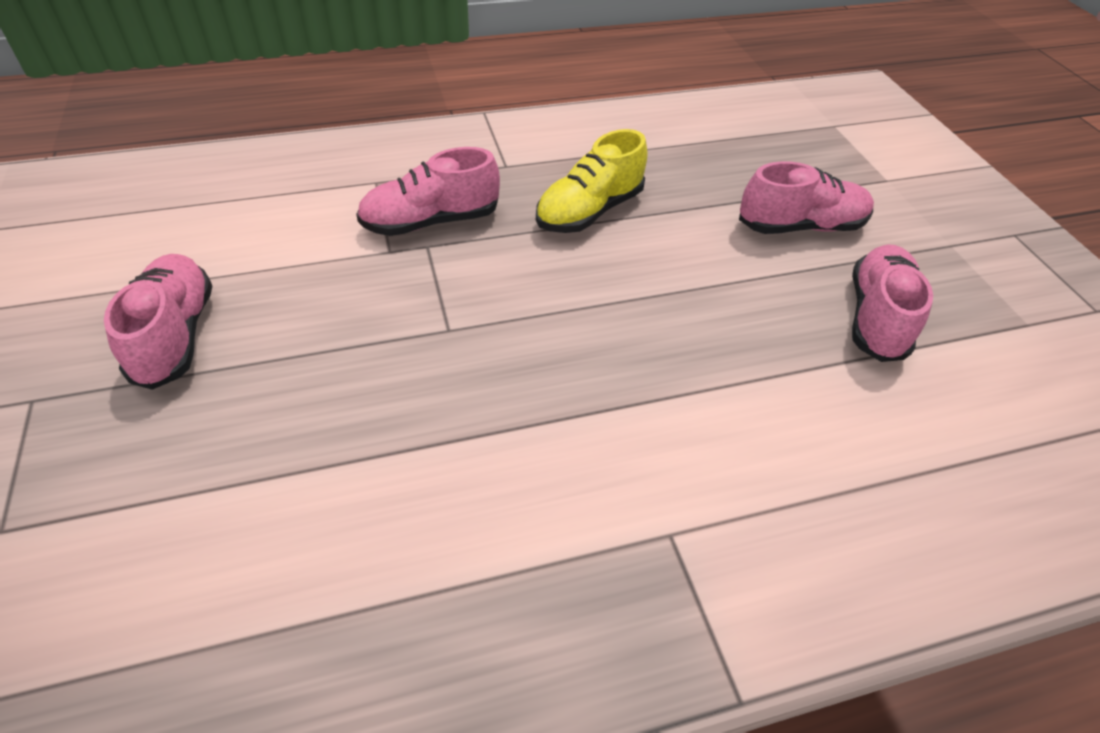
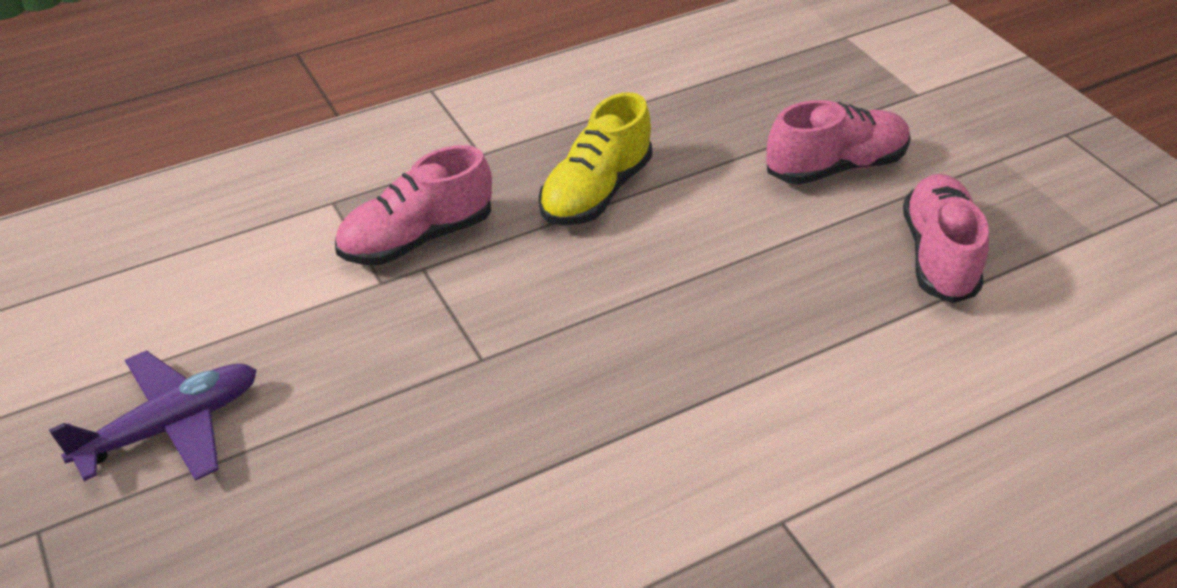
camera: 10 degrees left, 5 degrees down
(175, 335) = (171, 426): pink shoe -> purple plane

